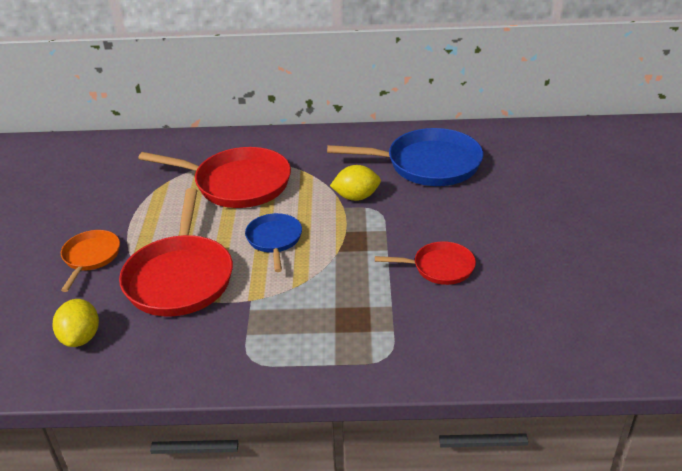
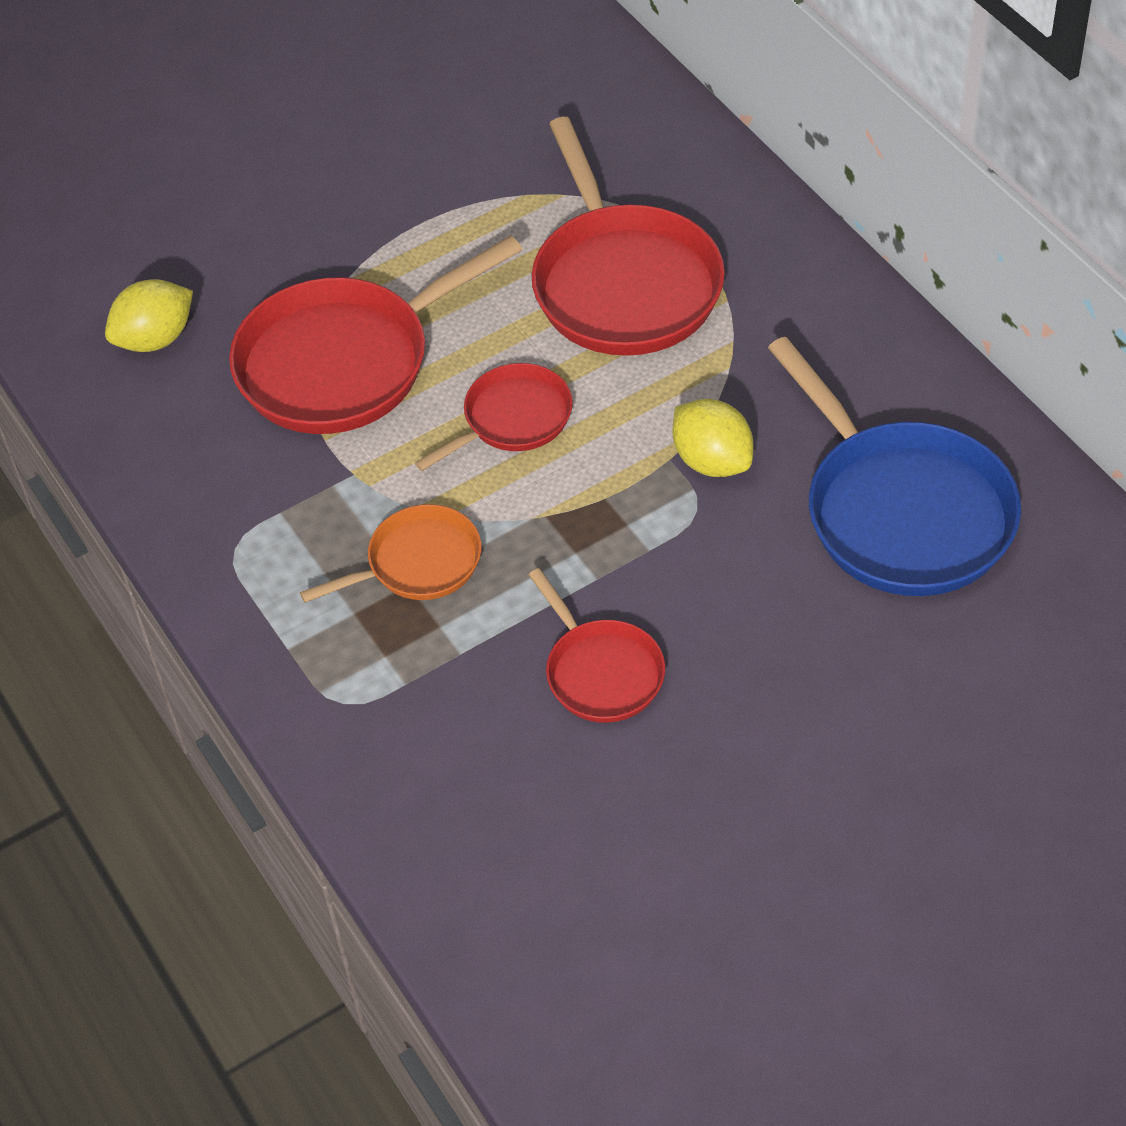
camera: 60 degrees right, 15 degrees up
(91, 257) = (315, 234): orange pan -> orange pan (418, 563)
(274, 240) = (512, 419): blue pan -> red pan

